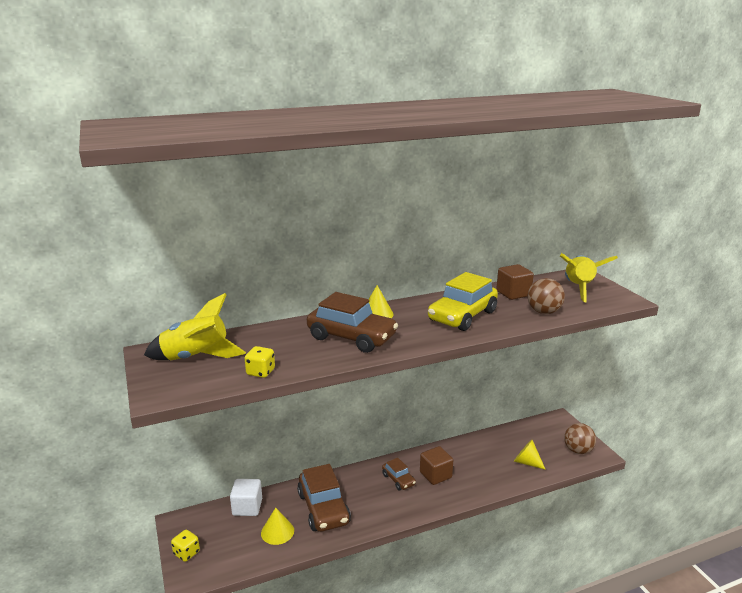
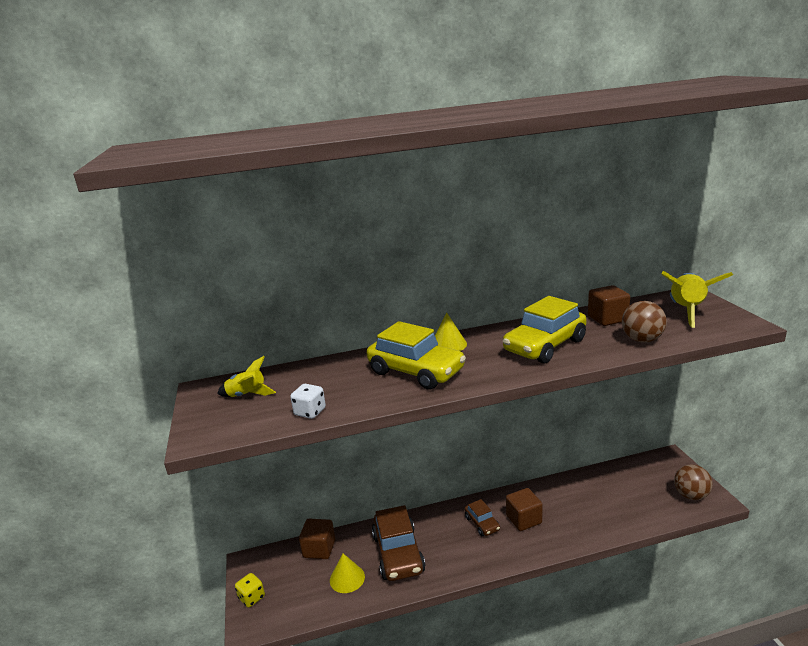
camera: 10 degrees right, 0 degrees up
(196, 358) = (247, 395): yellow rocket -> yellow rocket, size x0.57
(247, 507) = (319, 549): white cube -> brown cube
(260, 372) = (310, 412): yellow dice -> white dice
(351, 337) = (416, 372): brown car -> yellow car
(526, 462) = (629, 508): yellow cone -> none

